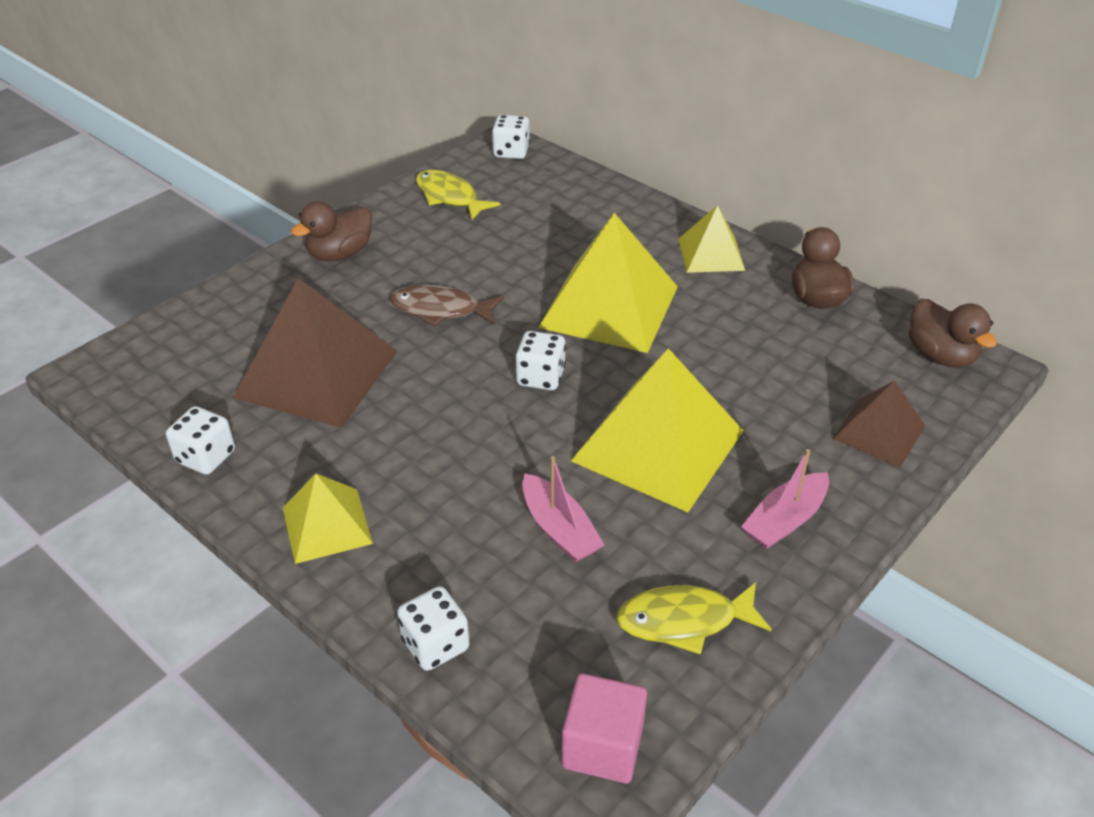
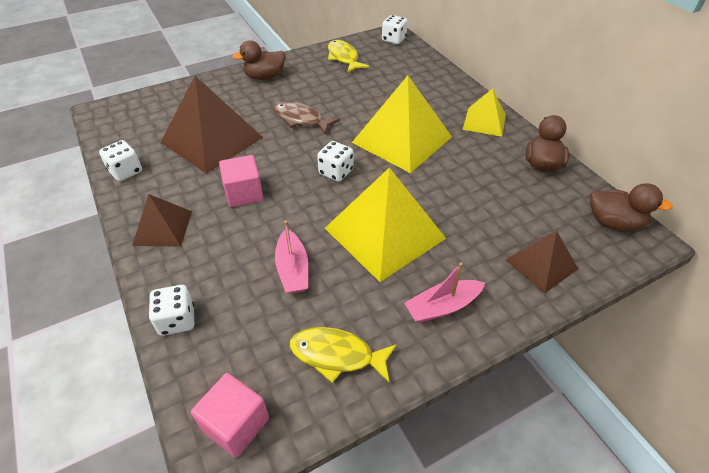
camera: 20 degrees right, 5 degrees up
(326, 525) = (163, 228): yellow pyramid -> brown pyramid
(421, 442) = (244, 193): none -> pink cube
(940, 355) = (613, 223): brown duck -> brown duck turned 60 degrees counterclockwise

